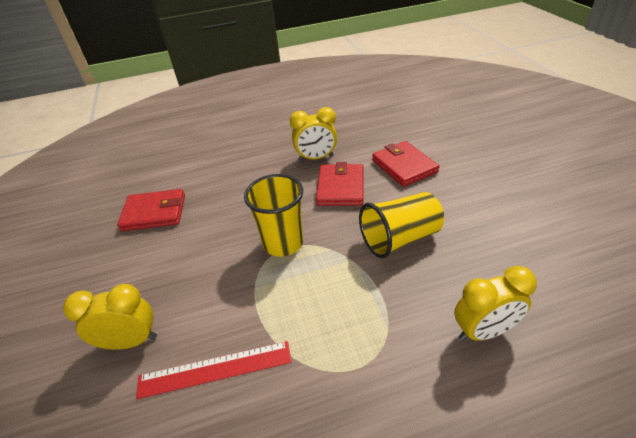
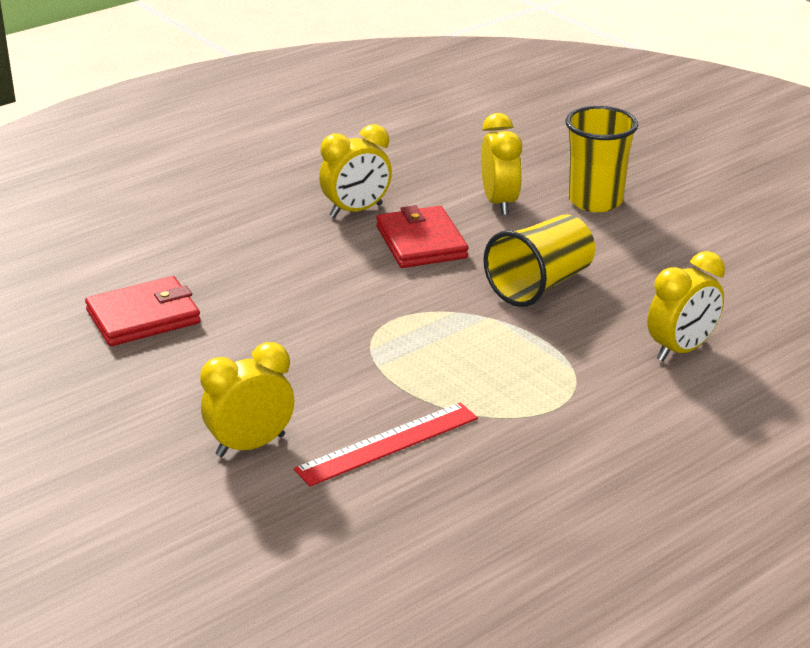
camera: 25 degrees left, 10 degrees down
(283, 243) = (382, 316): yellow cup -> yellow cup (595, 201)
(404, 166) = (499, 203): red wallet -> yellow clock

